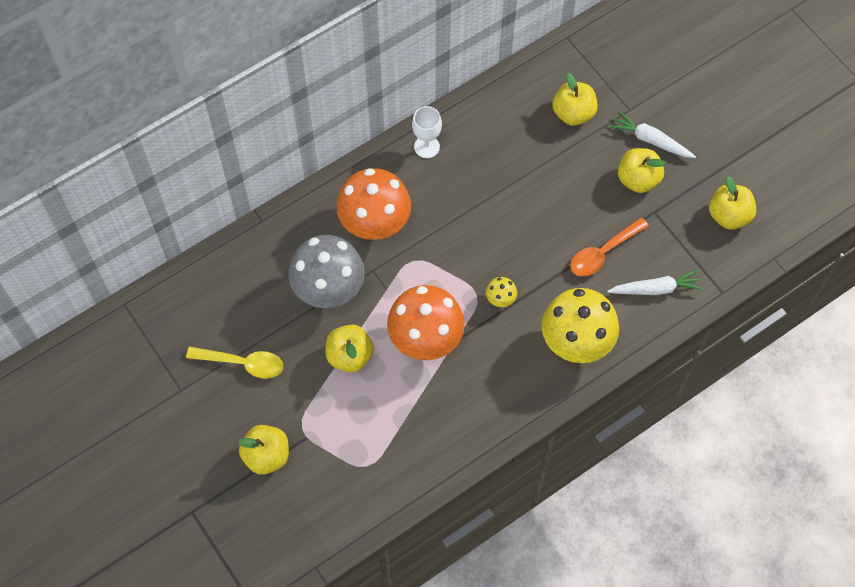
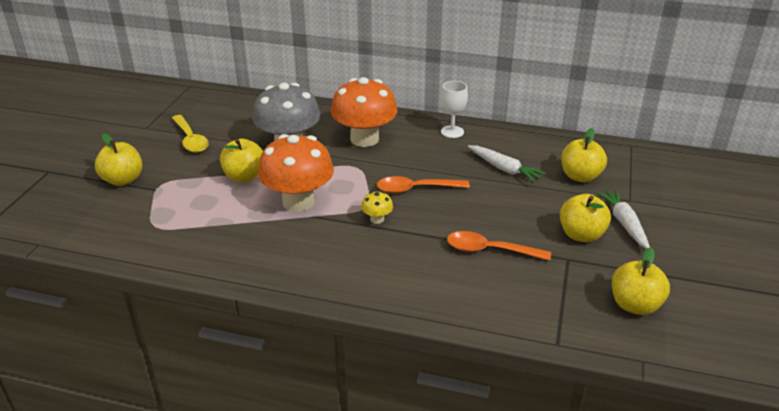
camera: 50 degrees right, 30 degrees down
(485, 241) = (416, 189): none -> orange spoon
(576, 341) = (390, 277): yellow mushroom -> none
(655, 289) = (500, 298): white carrot -> white carrot (504, 169)

